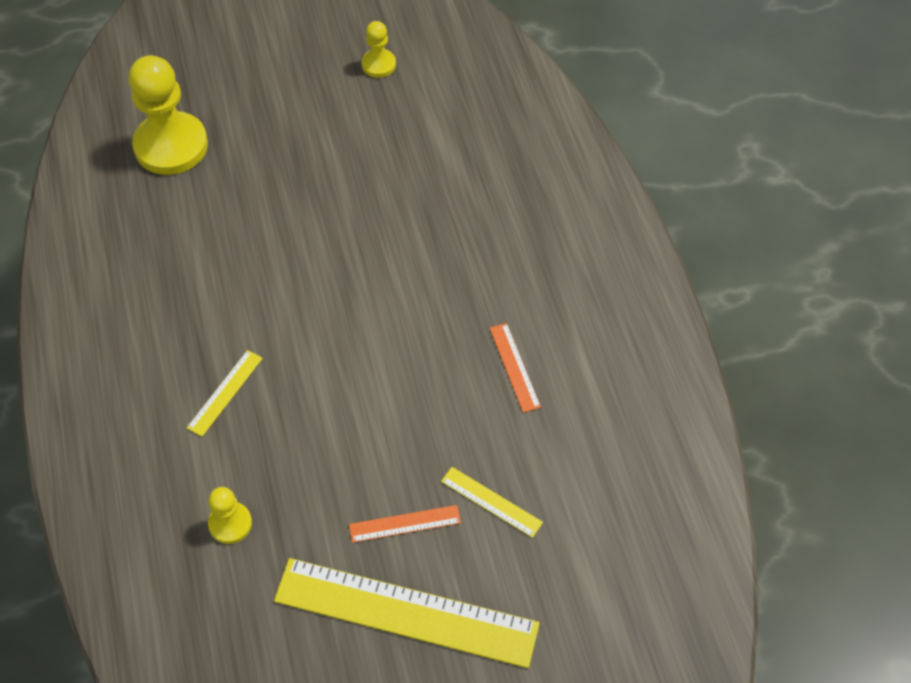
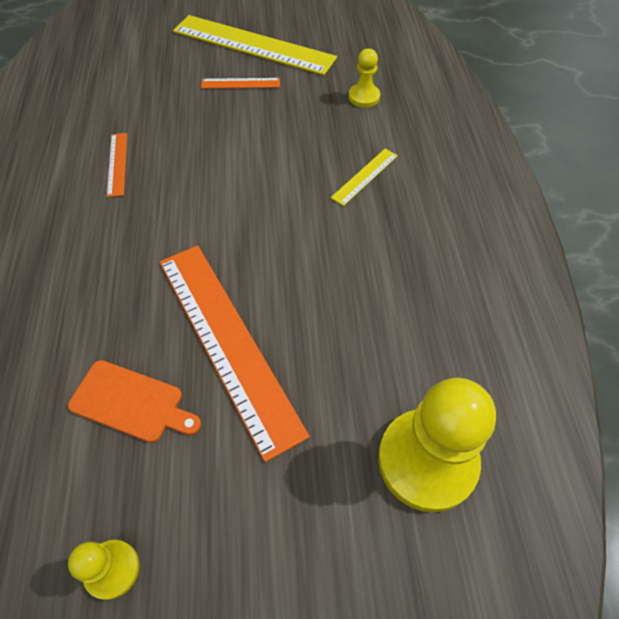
camera: 170 degrees left, 0 degrees up
(338, 203) = (228, 341): none -> orange ruler
(403, 150) = (131, 402): none -> orange cutting board
(491, 501) = (176, 87): yellow ruler -> none

